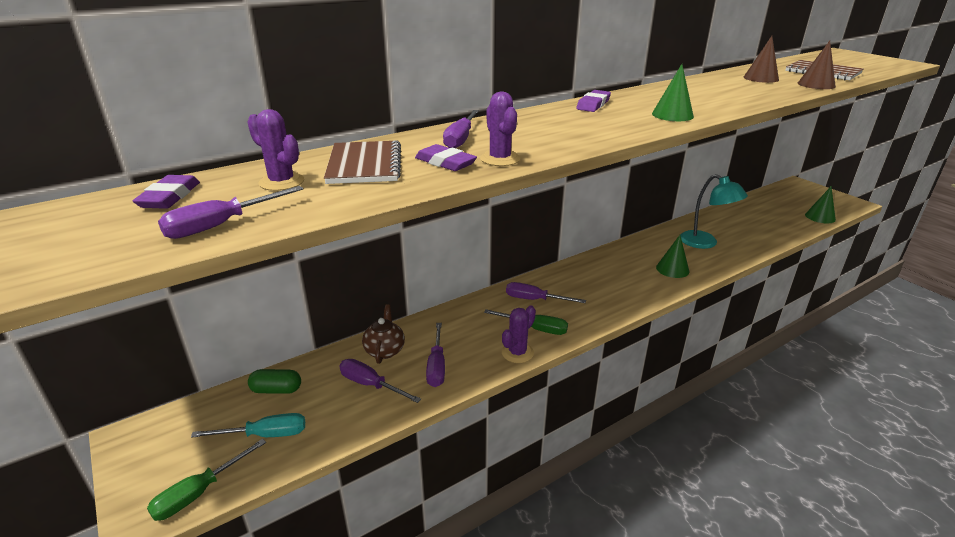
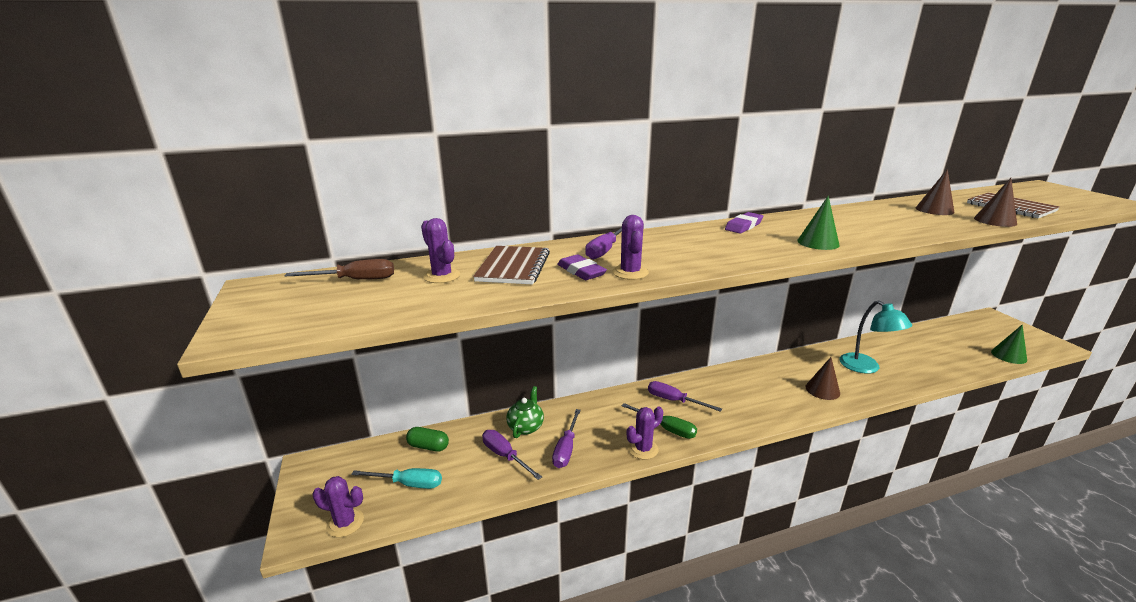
camera: 15 degrees right, 5 degrees down
(169, 197) = (355, 280): purple eraser -> brown screwdriver
(199, 493) = (345, 523): green screwdriver -> purple cactus
(221, 225) = (381, 308): purple screwdriver -> none
(385, 350) = (526, 427): brown teapot -> green teapot
(672, 269) = (822, 390): green cone -> brown cone

